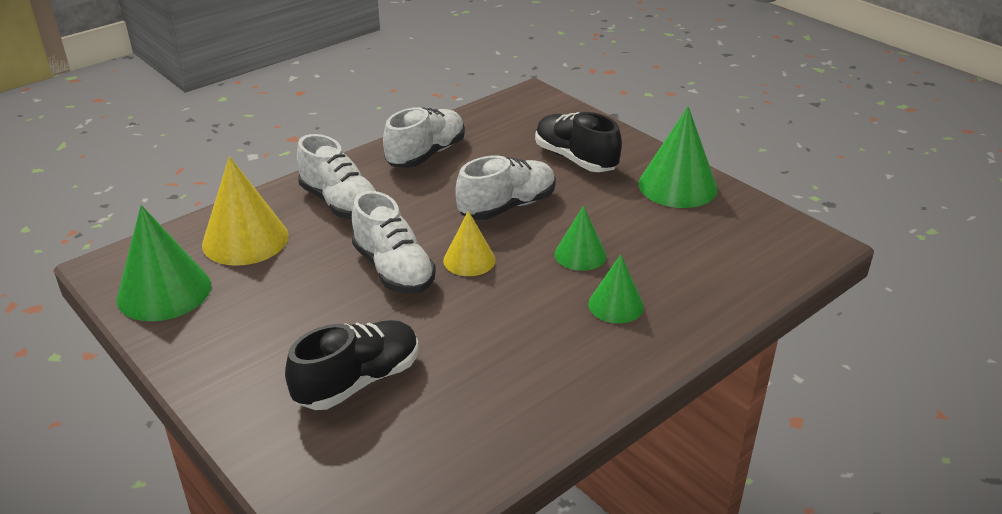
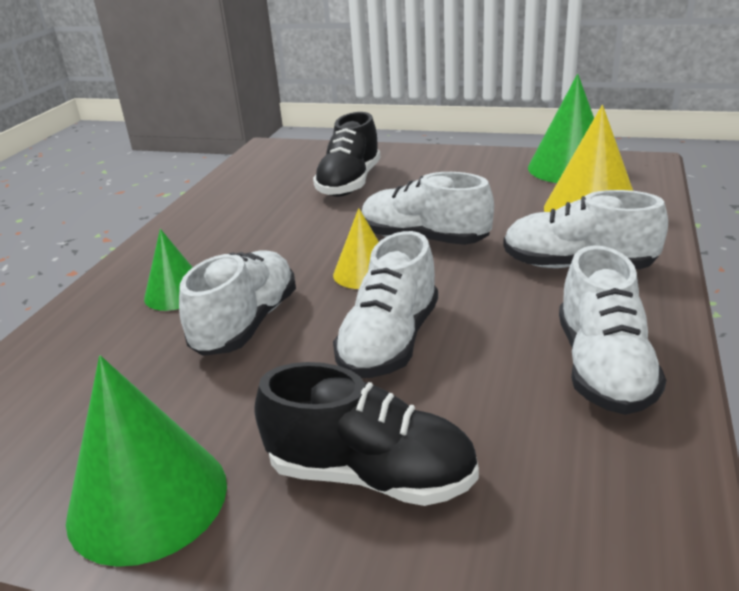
camera: 150 degrees right, 5 degrees down
(580, 254) = (246, 324): green cone -> white shoe

